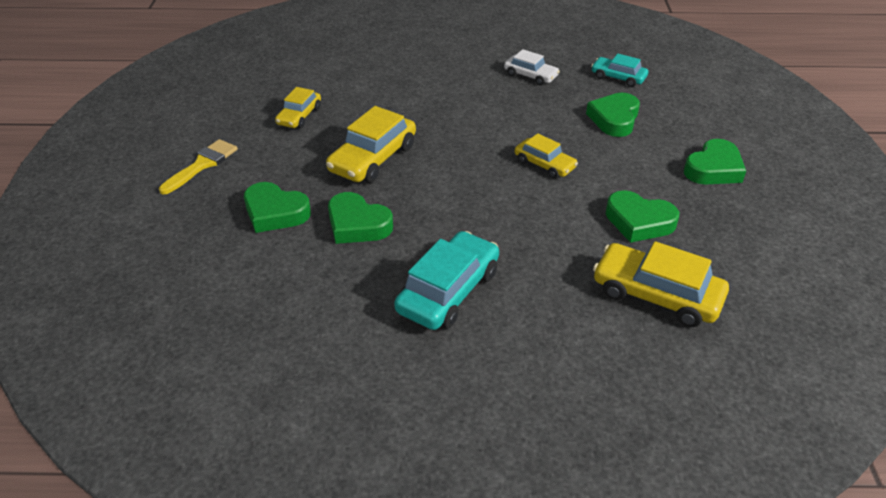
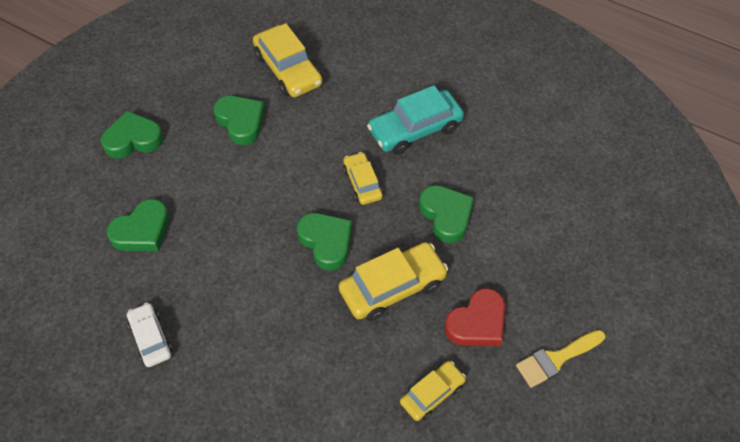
camera: 150 degrees left, 15 degrees up
(275, 212) = (507, 260): green heart -> green heart (326, 242)
(283, 162) = (477, 323): none -> red heart
(544, 164) = (254, 207): yellow car -> yellow car (362, 183)
(618, 77) = (72, 288): turquoise car -> none

